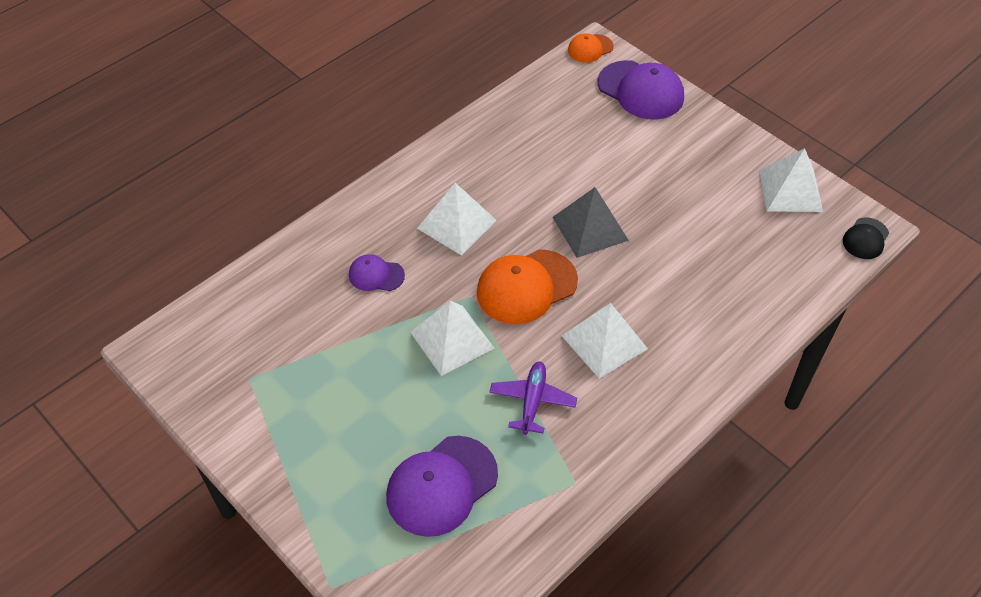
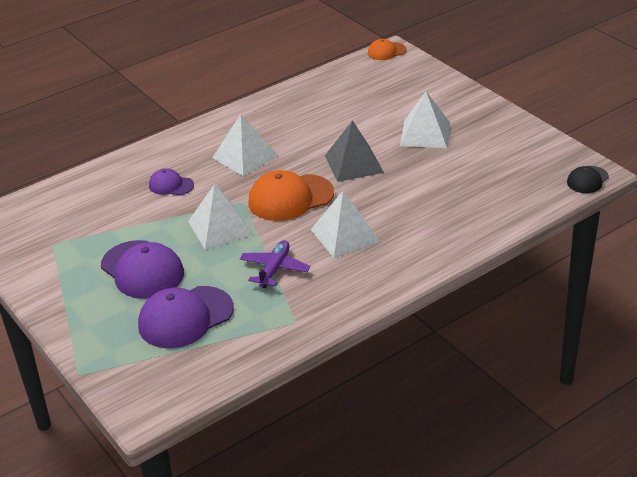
camera: 10 degrees right, 15 degrees down
(641, 90) = (421, 79): purple cap -> purple cap (142, 270)
(790, 190) = (531, 146): white pyramid -> white pyramid (425, 134)

